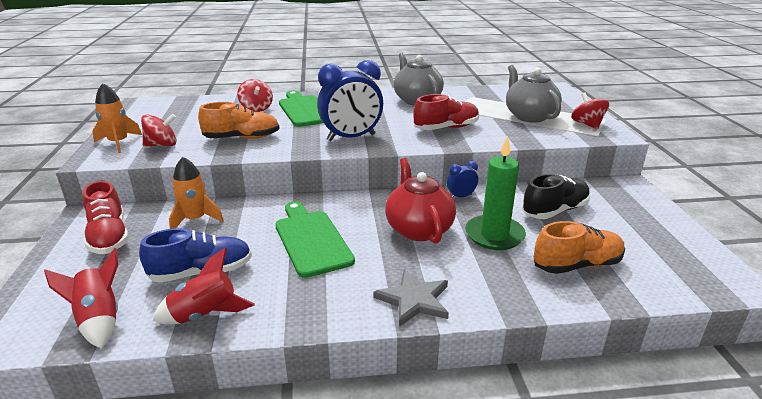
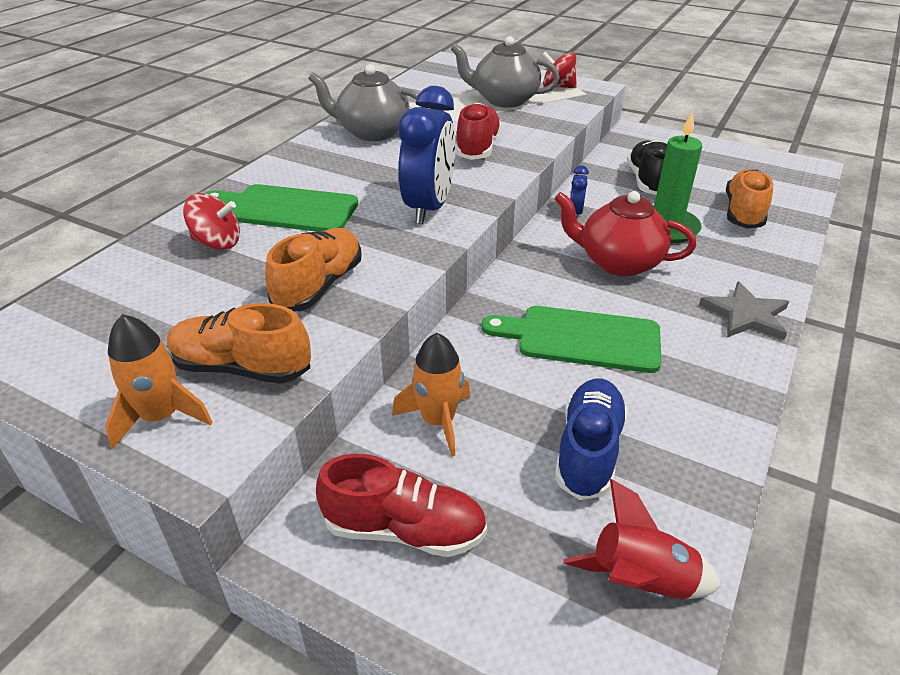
camera: 55 degrees left, 10 degrees up
(162, 145) = (242, 368): red spinning top -> orange shoe
(205, 314) = (687, 472): red rocket -> none

